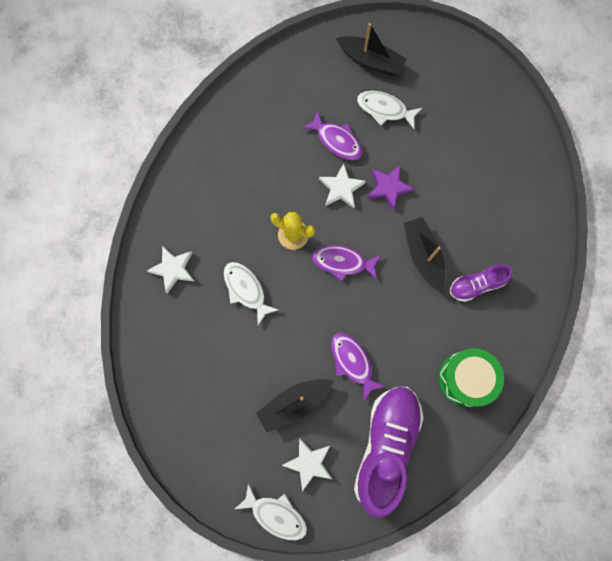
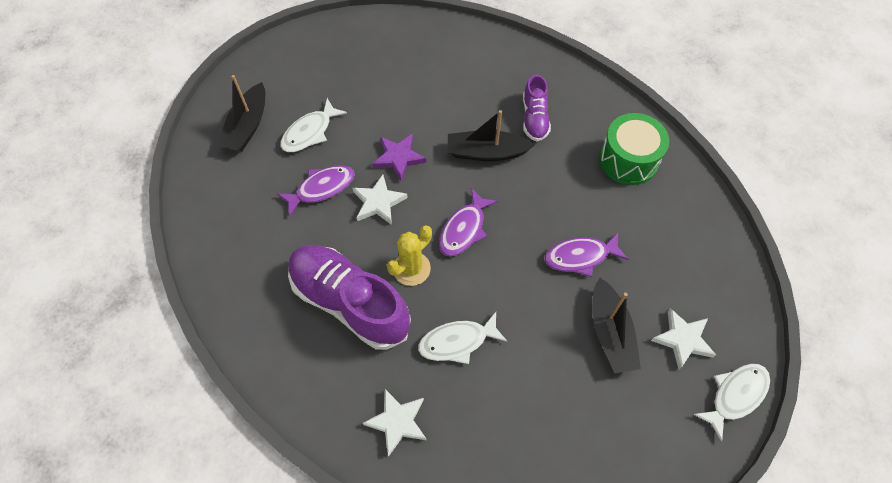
camera: 70 degrees left, 15 degrees down
(371, 61) = (247, 126): black boat -> black boat turned 150 degrees clockwise
(386, 446) = (681, 255): purple shoe -> purple shoe (350, 302)

